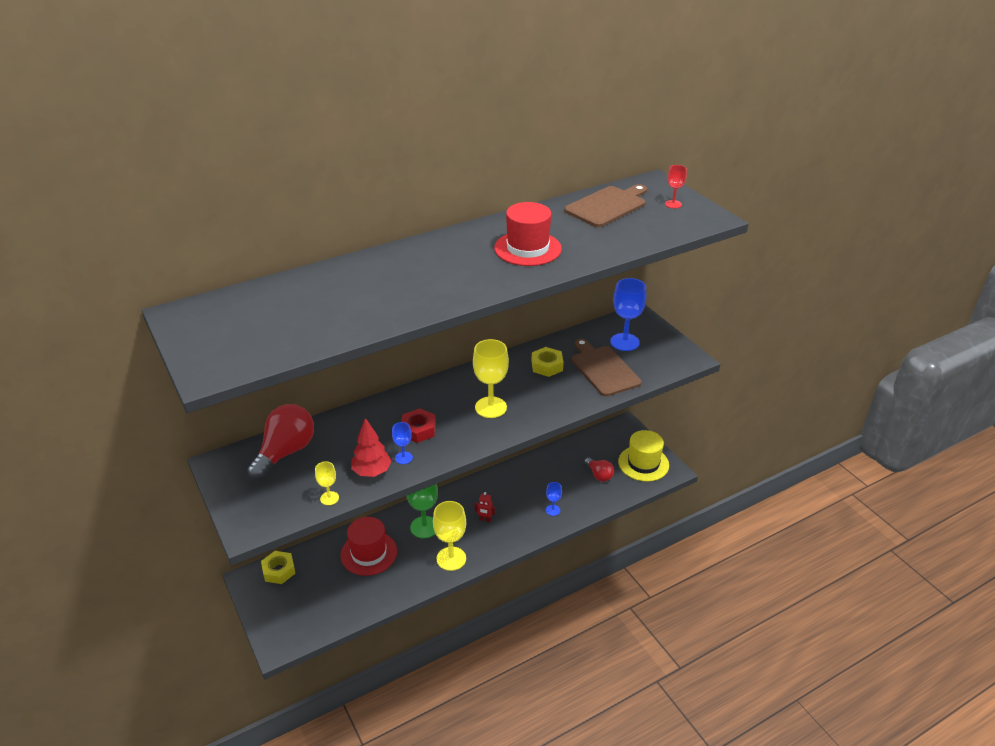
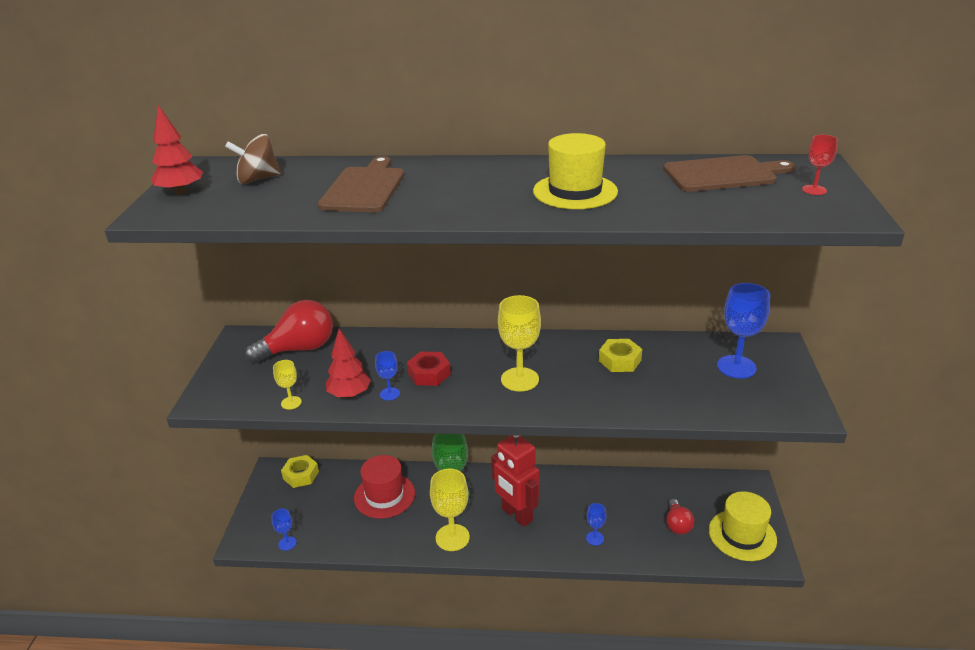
camera: 35 degrees right, 5 degrees down
(203, 345) = (181, 192): none -> red tree
(258, 311) = (257, 179): none -> brown spinning top
(319, 628) = (287, 543): none -> blue goblet
(485, 519) = (516, 515): red robot -> red robot, size x2.46
(527, 248) = (575, 191): red hat -> yellow hat
(603, 369) = (682, 386): brown cutting board -> brown cutting board (364, 188)

